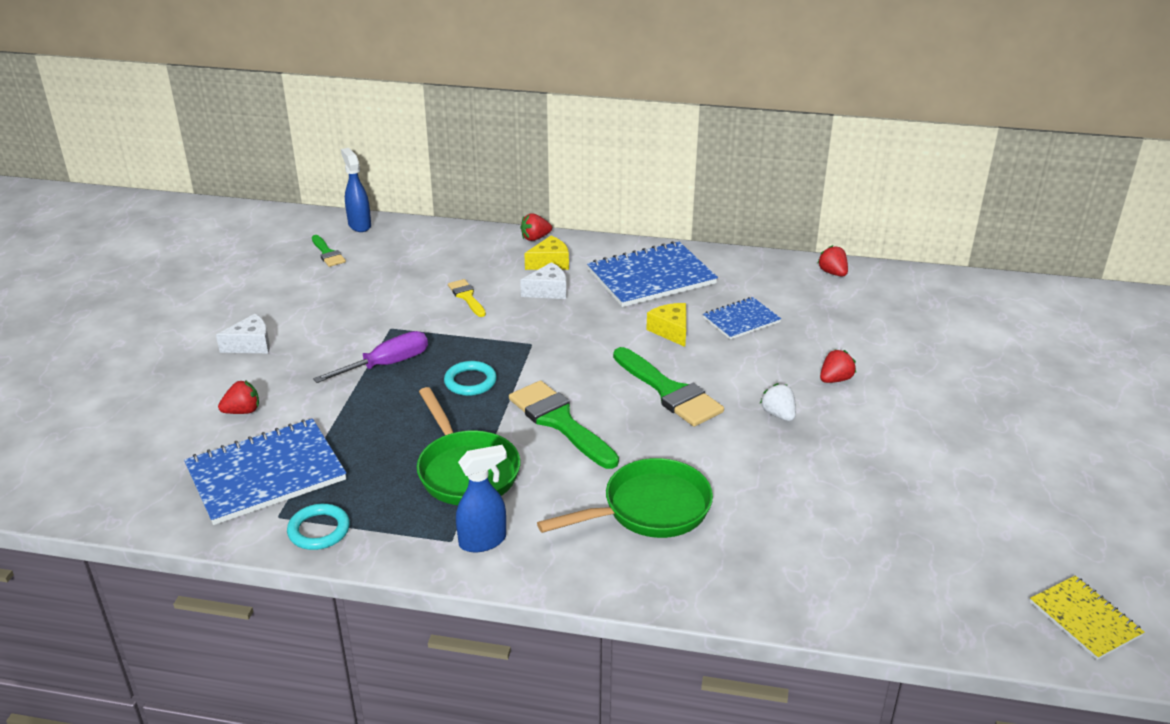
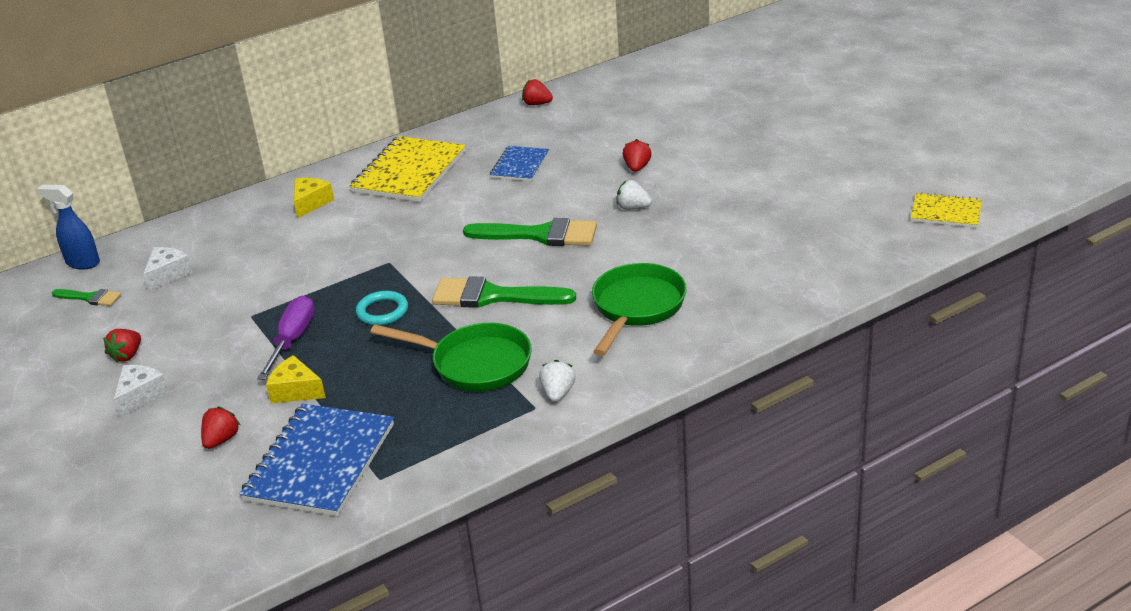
camera: 40 degrees left, 0 degrees up
(319, 530) = (427, 465): turquoise ring -> none
(467, 297) = (280, 261): yellow brush -> none
(483, 541) = (558, 393): blue spray bottle -> white strawberry
(535, 238) = (268, 193): red strawberry -> red strawberry (127, 355)
(548, 291) = (342, 222): white cheese -> white cheese (168, 275)
(651, 277) = (409, 172): blue notebook -> yellow notebook
(671, 331) = (481, 198): yellow cheese -> yellow cheese (296, 391)

